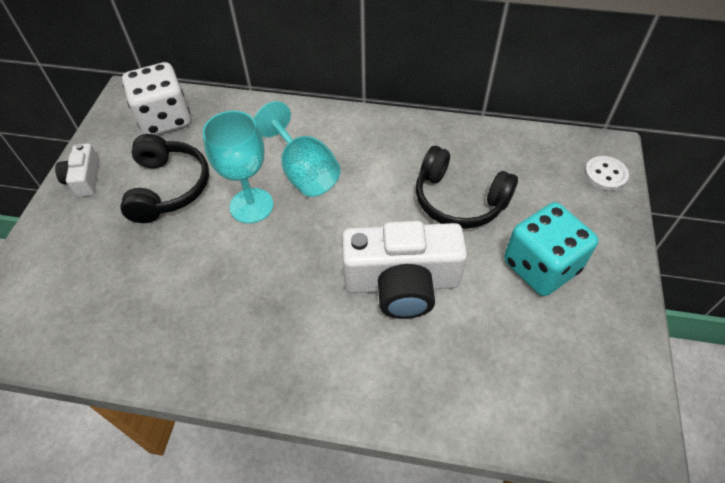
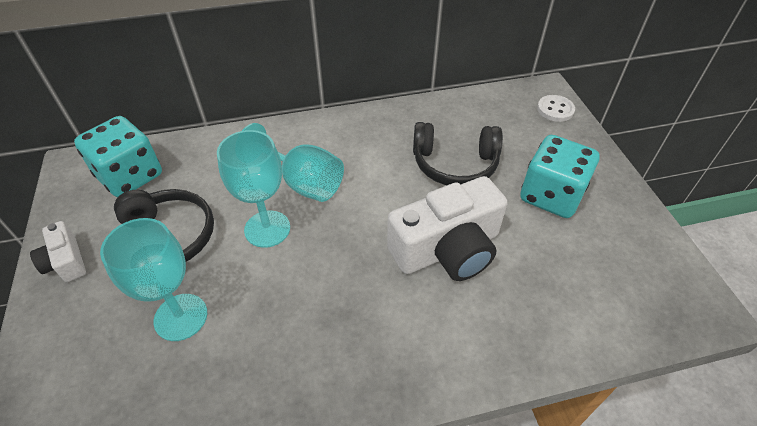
camera: 25 degrees left, 5 degrees down
(145, 258) = (181, 317): none -> turquoise goblet
(165, 119) = (130, 176): white dice -> turquoise dice

